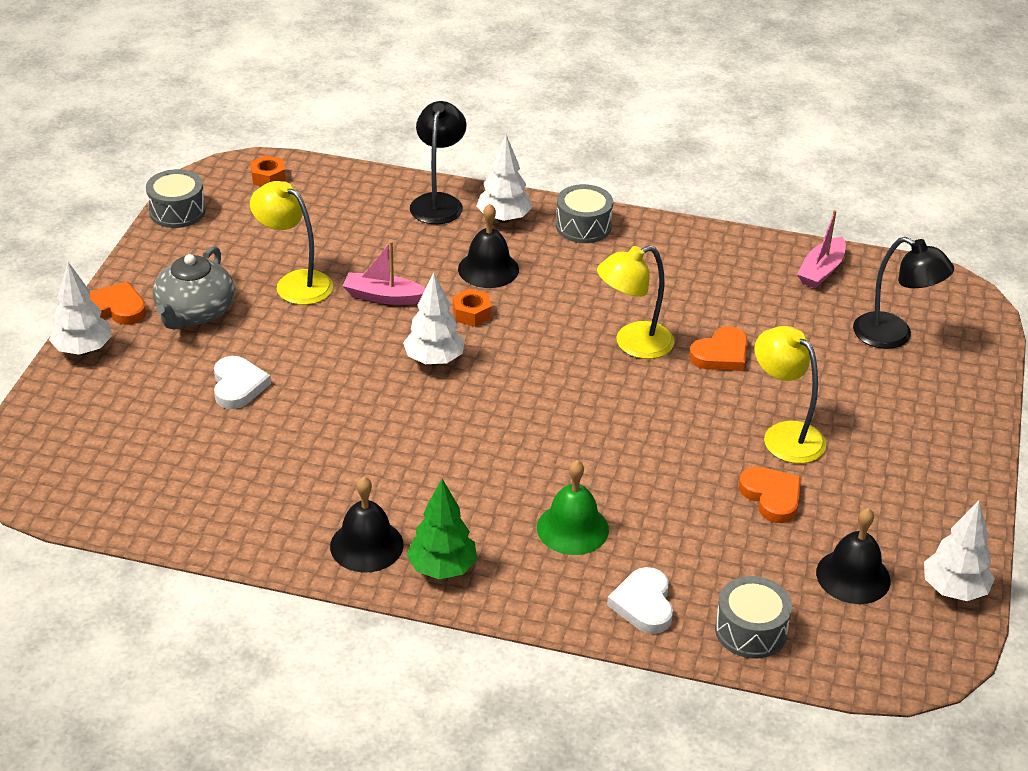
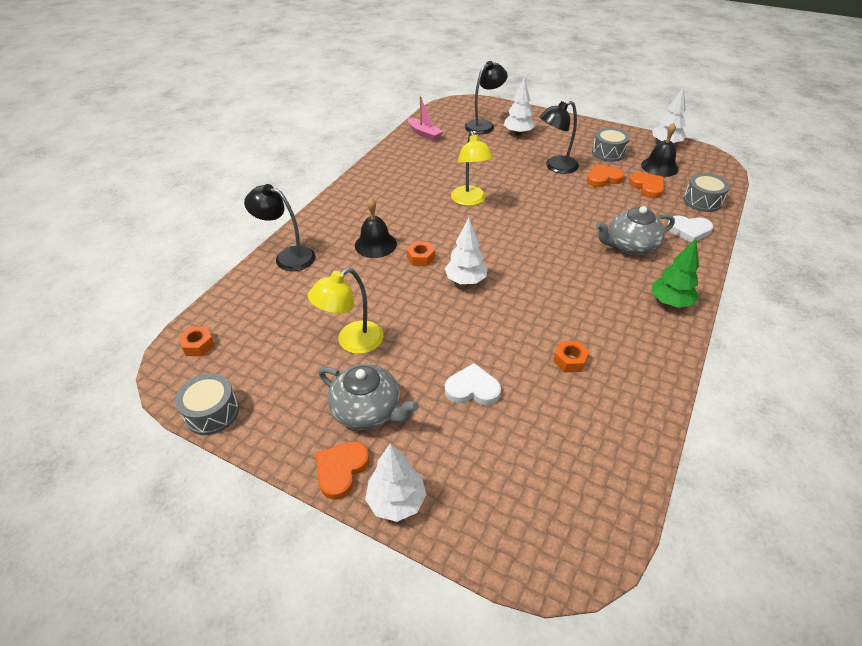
camera: 75 degrees left, 5 degrees up
(300, 465) = (569, 360): none -> orange nut
(366, 545) = (651, 334): black bell -> none
(383, 297) = (388, 296): pink boat -> none
(503, 219) = (323, 230): white tree -> white tree (518, 133)
(572, 528) = (630, 246): green bell -> grey teapot
(583, 226) = (348, 201): grey drum -> grey drum (608, 153)
(721, 354) = (486, 174): orange heart -> orange heart (647, 187)
(784, 435) = (555, 167): yellow lamp -> black lamp

